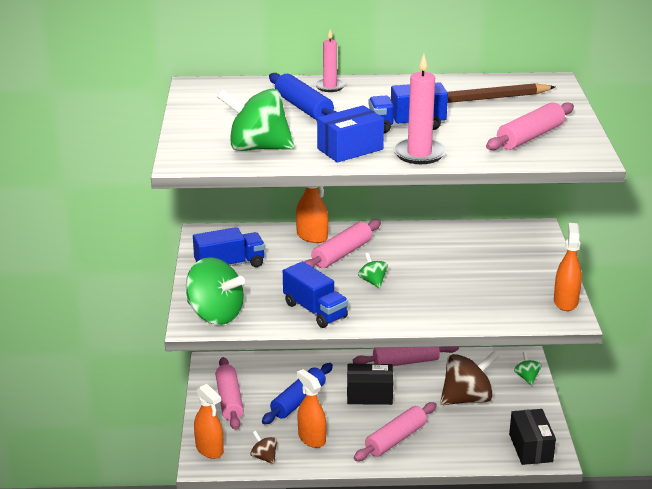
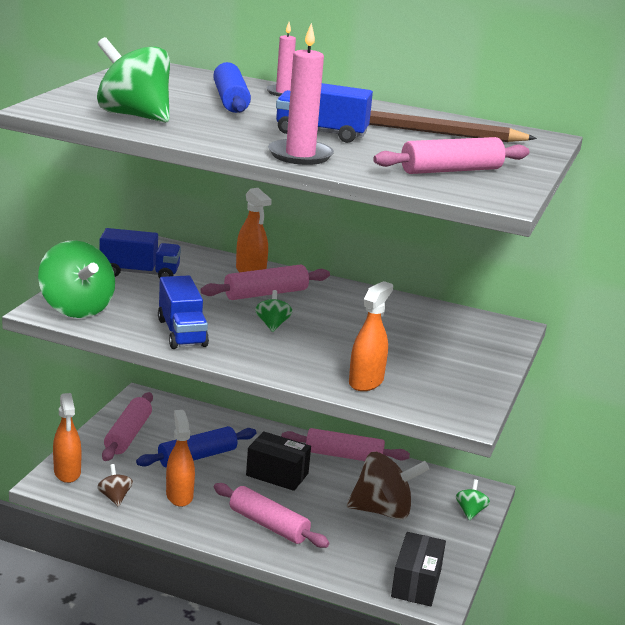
camera: 20 degrees right, 5 degrees down
(350, 149) = (229, 136): blue box -> none
(395, 439) = (268, 525): pink rolling pin -> pink rolling pin turned 60 degrees clockwise
(565, 302) = (476, 401): orange spray bottle -> orange spray bottle (366, 382)

